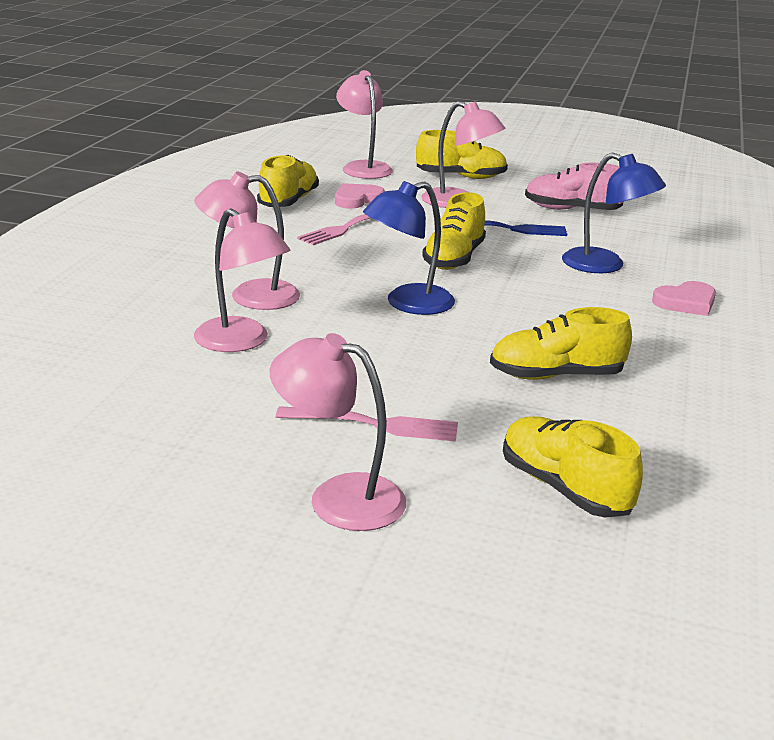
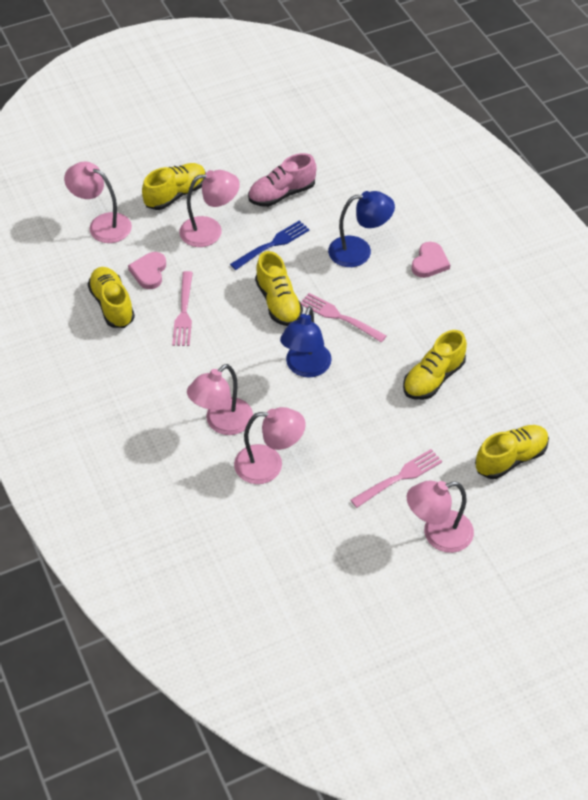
camera: 40 degrees left, 25 degrees up
(508, 291) = (339, 317): none -> pink fork
(564, 488) = (510, 458): yellow shoe -> yellow shoe turned 135 degrees clockwise

